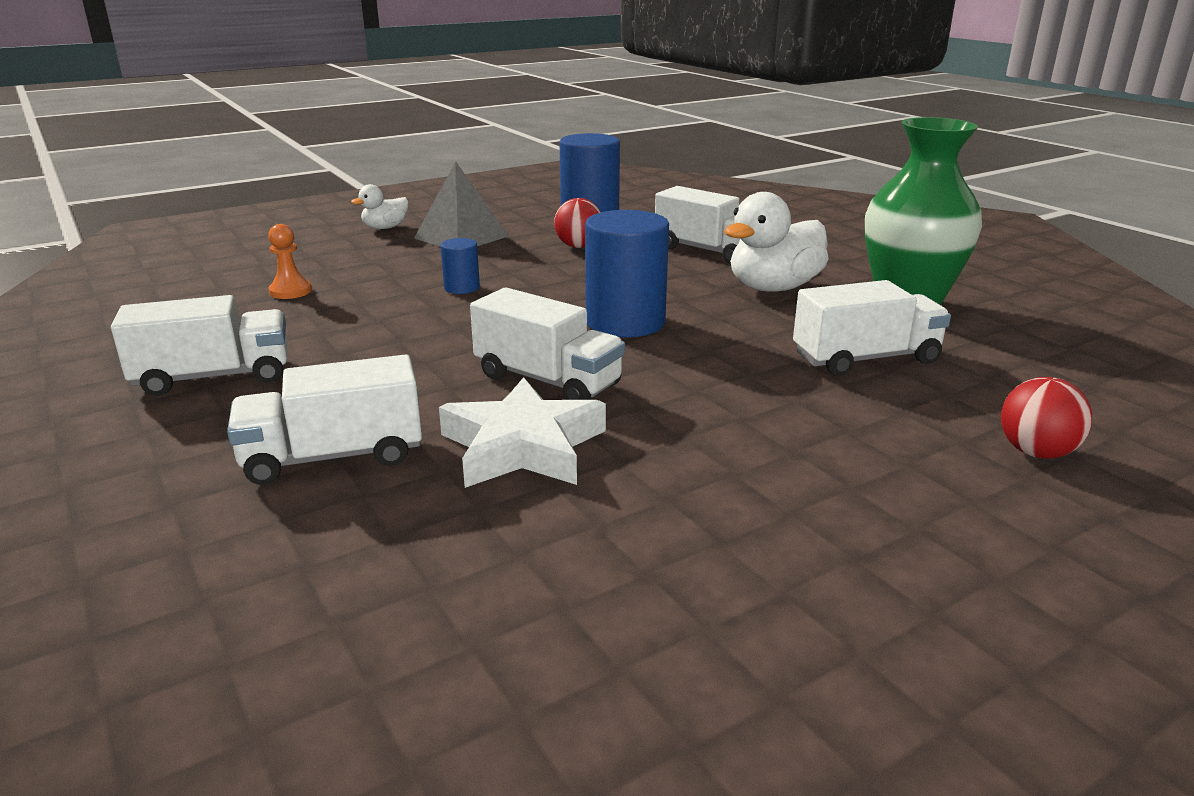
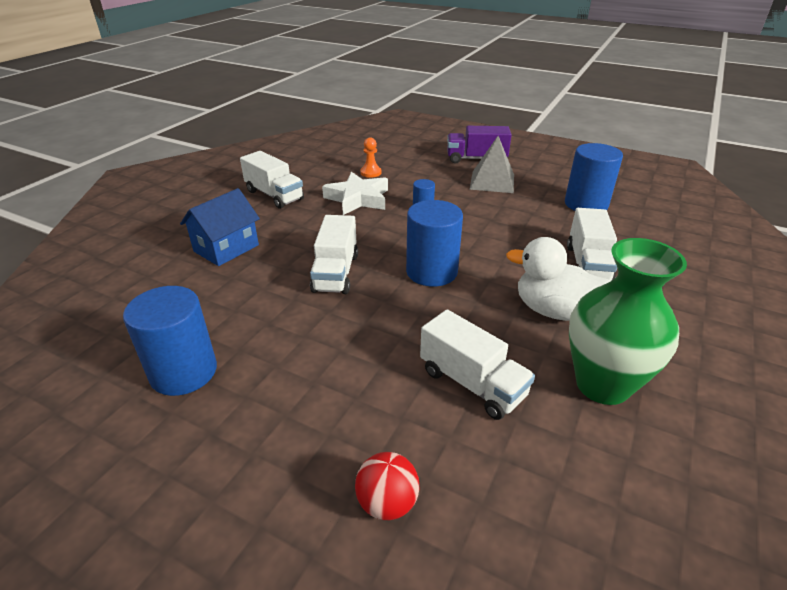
camera: 60 degrees right, 10 degrees up
(333, 457) = (226, 248): white truck -> blue house
(385, 228) = (476, 159): white duck -> purple truck
(522, 446) = (263, 290): white star -> white star (358, 198)
(578, 246) = (528, 218): red ball -> none
(684, 562) = (183, 372): none -> blue cylinder

